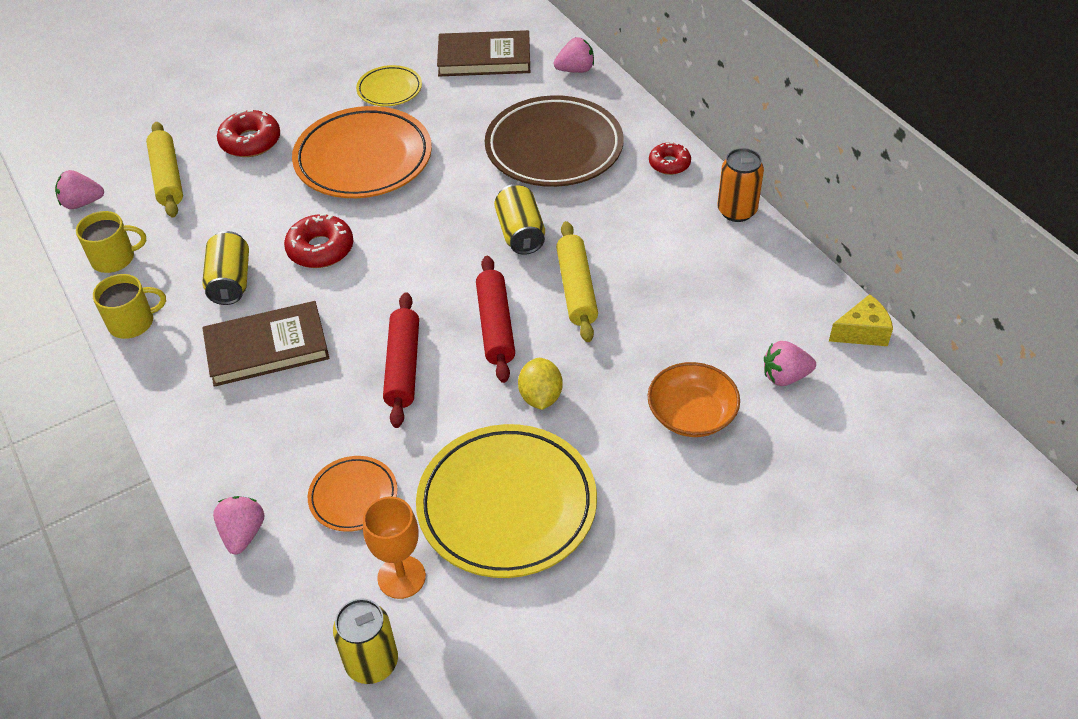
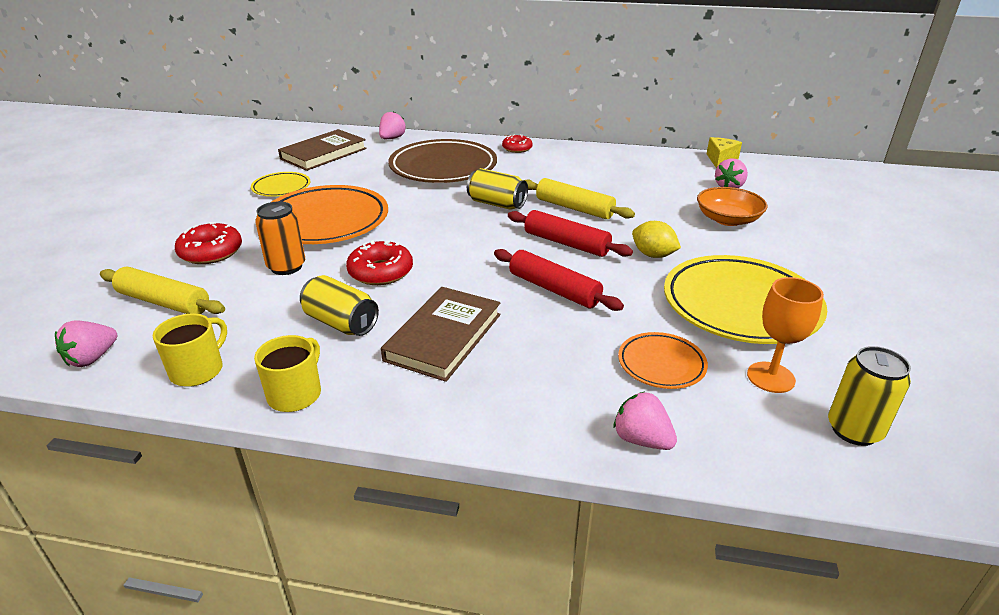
camera: 50 degrees left, 15 degrees down
(737, 211) = (584, 149): orange can -> orange can (286, 267)

